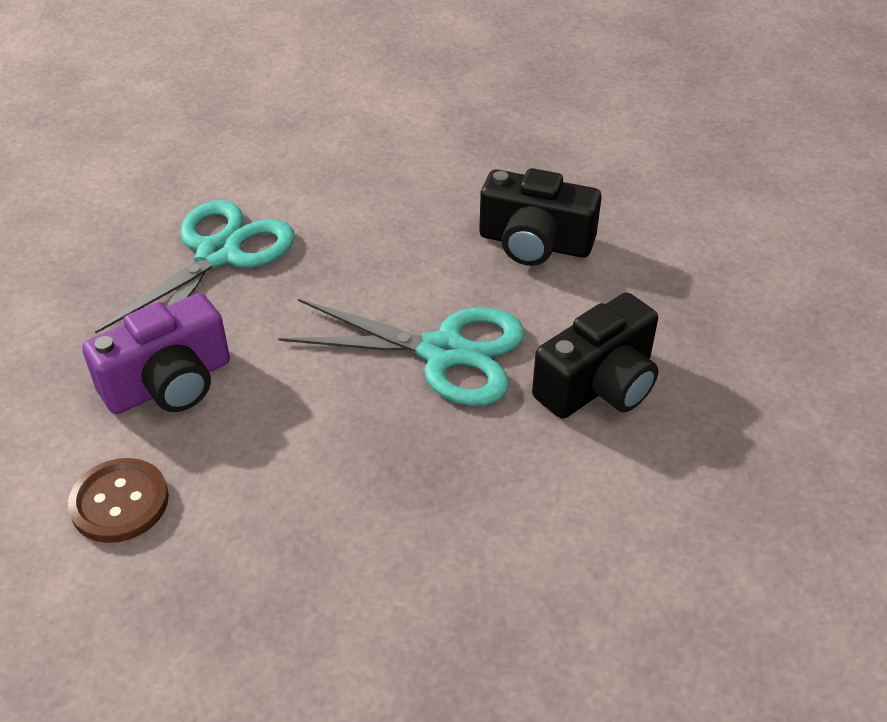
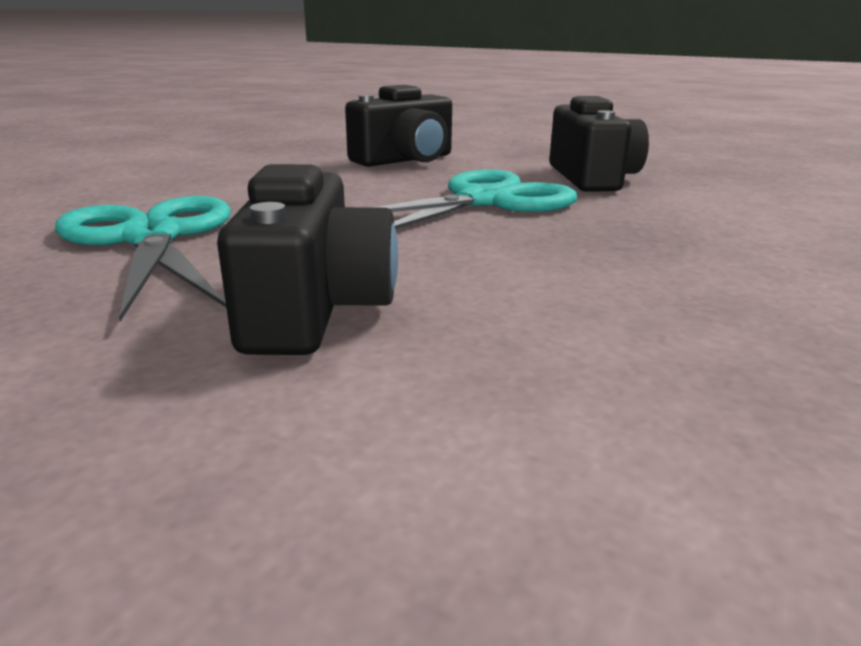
camera: 55 degrees left, 20 degrees down
(119, 502) = (511, 399): brown button -> none
(169, 383) = (315, 308): purple camera -> black camera

